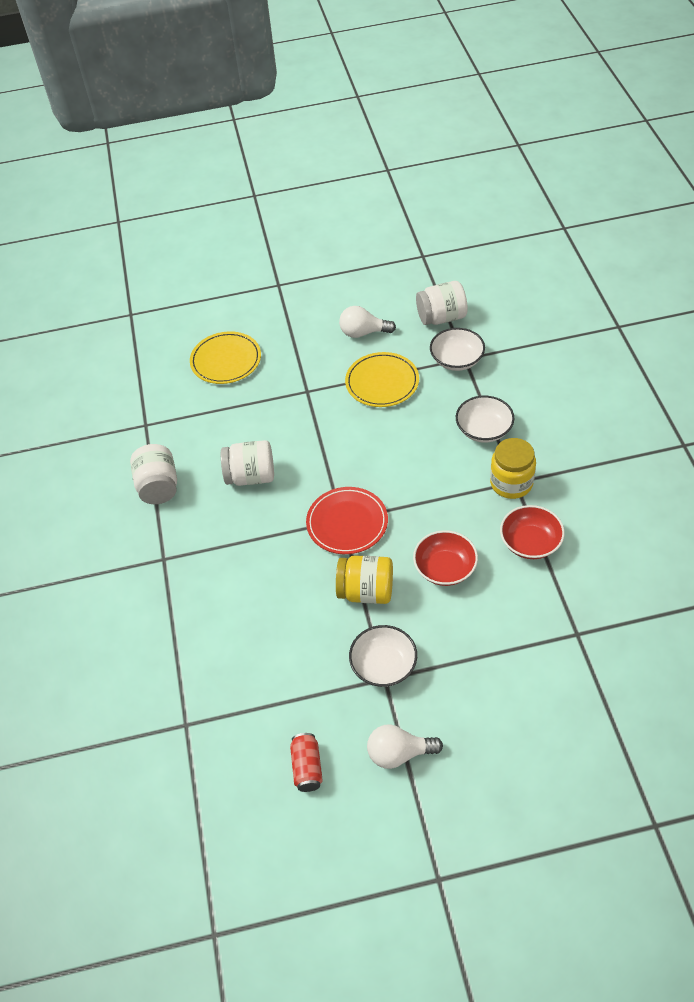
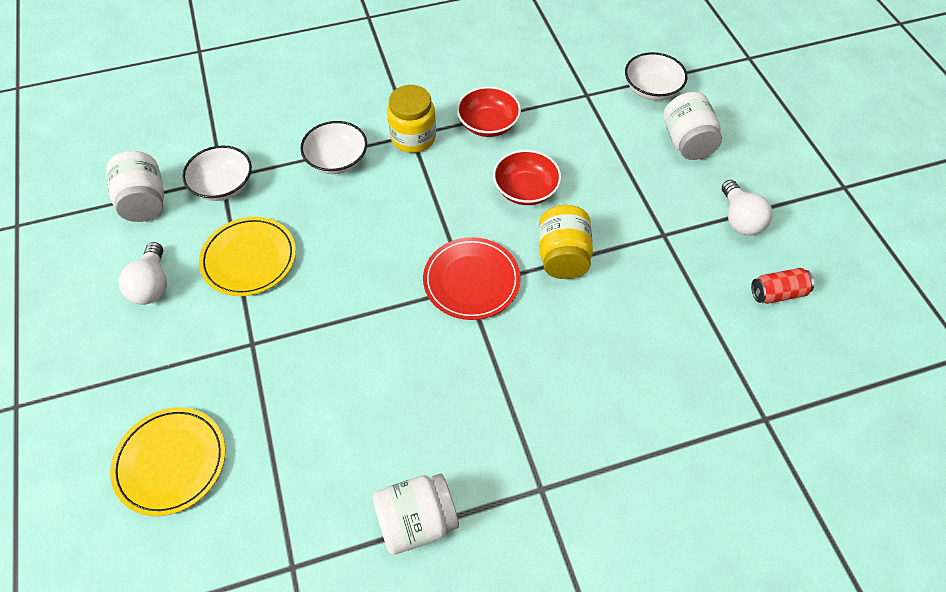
camera: 100 degrees left, 5 degrees up
(251, 476) = (400, 396): white jar -> white jar (687, 142)
(383, 665) = (649, 236): white bowl -> white bowl (651, 89)

